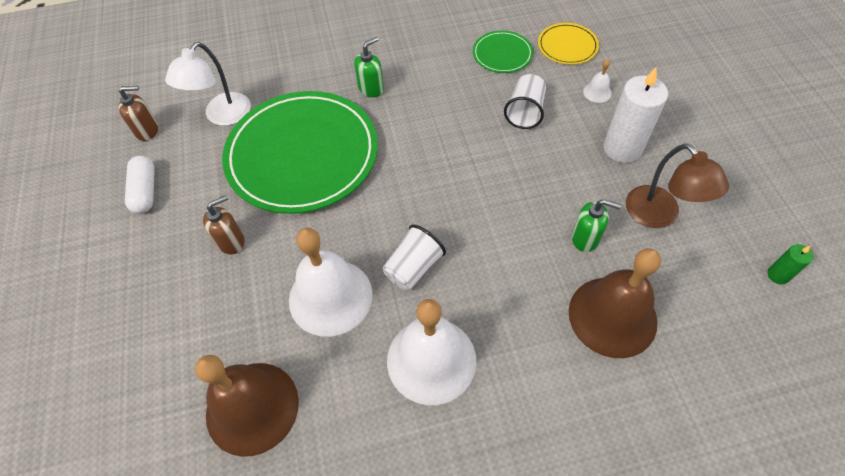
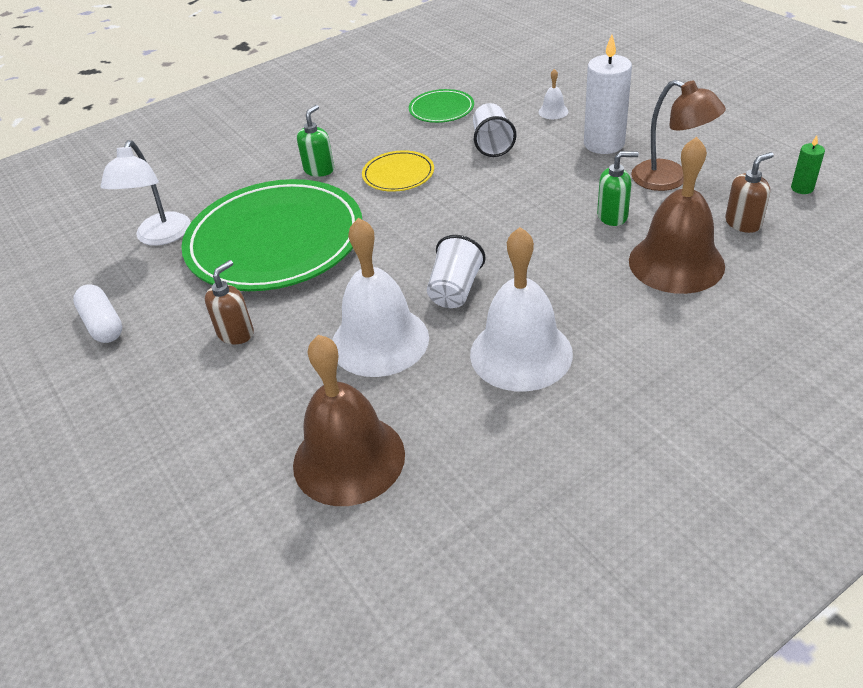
camera: 20 degrees left, 15 degrees down
(147, 130) = (73, 274): brown soap dispenser -> brown soap dispenser (743, 223)
(567, 46) = (502, 87): yellow plate -> yellow plate (398, 174)

